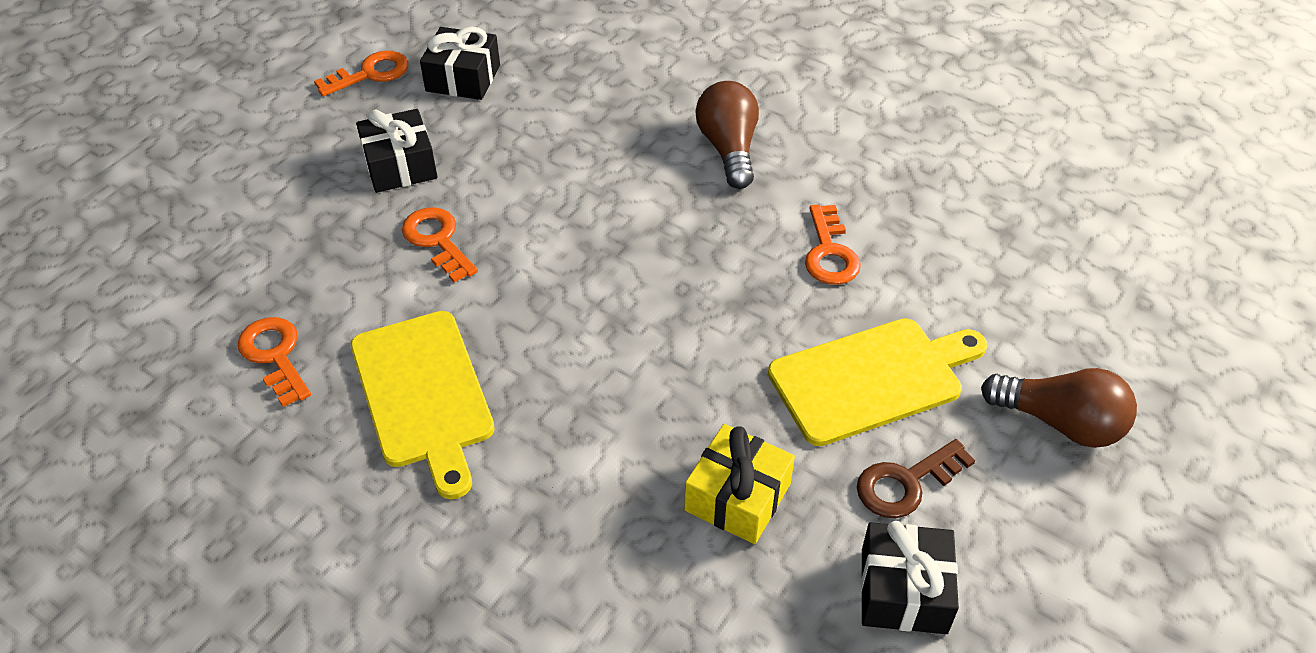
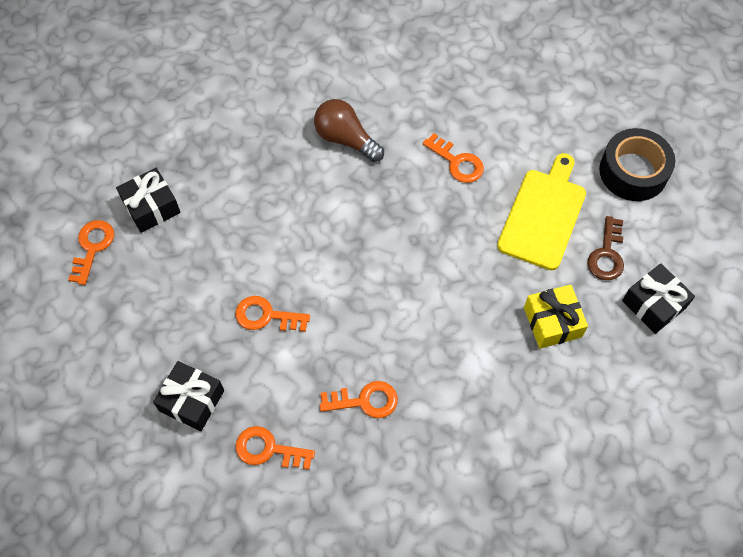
camera: 45 degrees left, 15 degrees up
(400, 165) = (188, 290): black gift -> black gift (192, 401)
(423, 394) = (365, 401): yellow cutting board -> orange key
(1060, 423) = (633, 172): brown light bulb -> black tape

